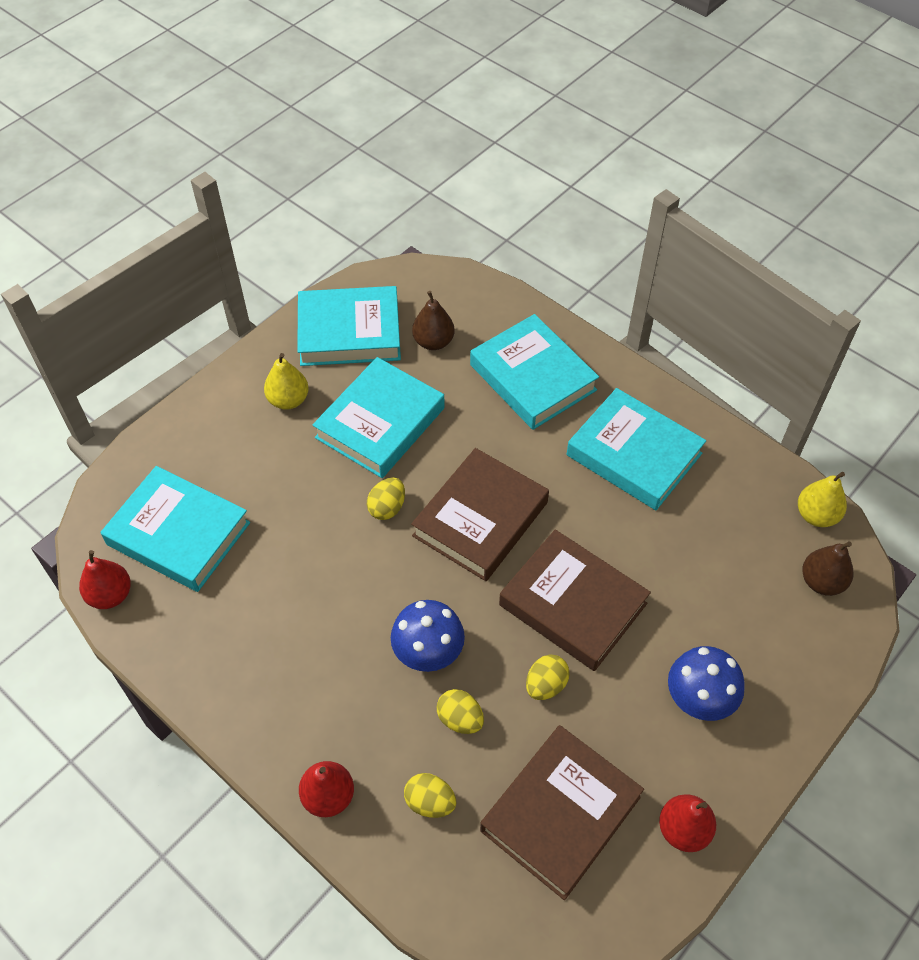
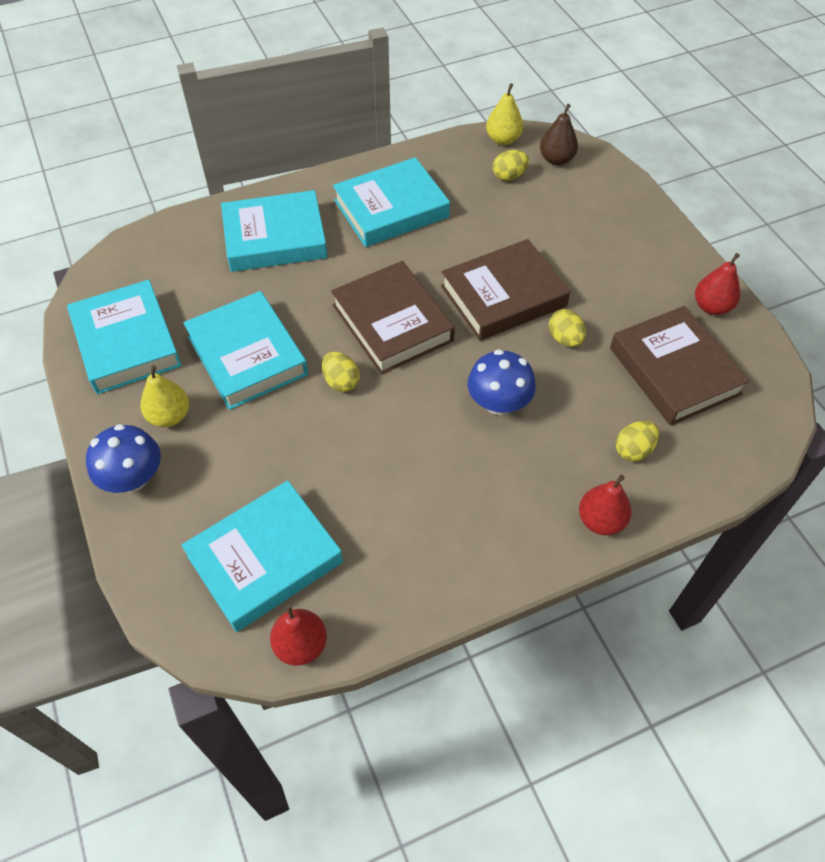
camera: 65 degrees left, 0 degrees up
(349, 332) = (126, 342): turquoise book -> turquoise book turned 45 degrees counterclockwise
(433, 342) = (187, 287): brown pear -> none
(460, 719) = (569, 404): yellow egg -> yellow egg (509, 176)
(699, 698) = (615, 257): blue mushroom -> blue mushroom (133, 478)

